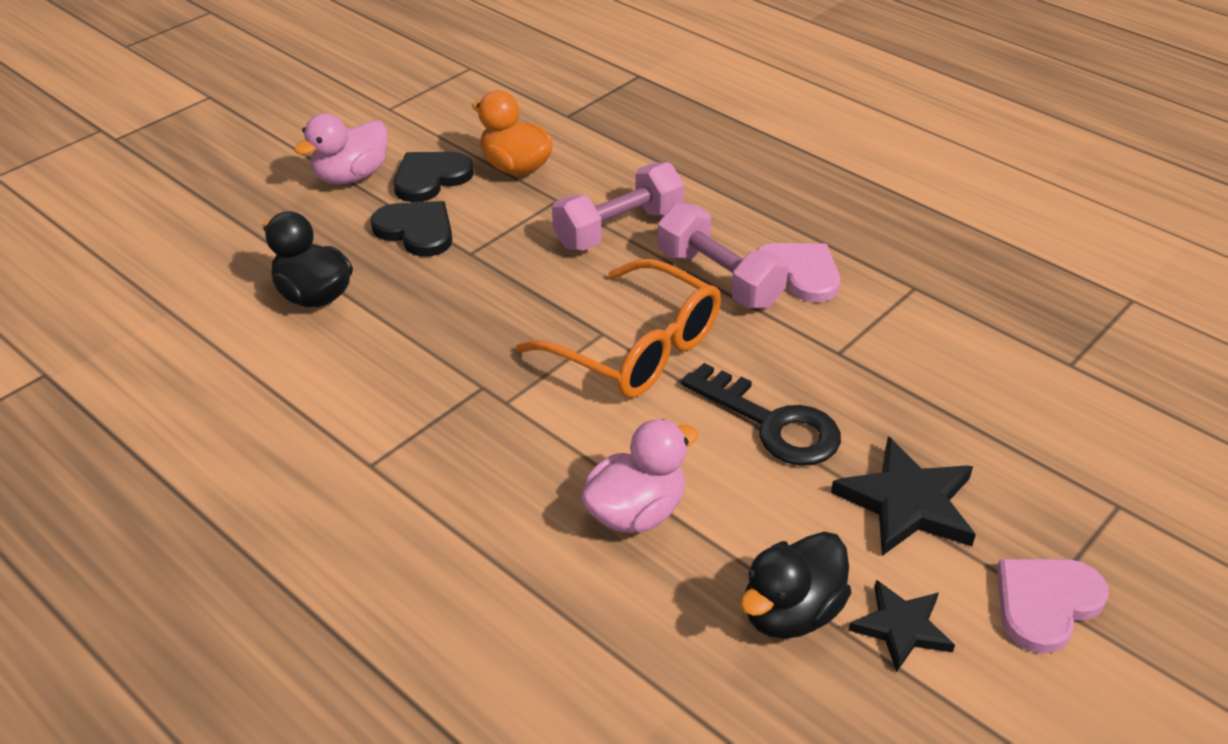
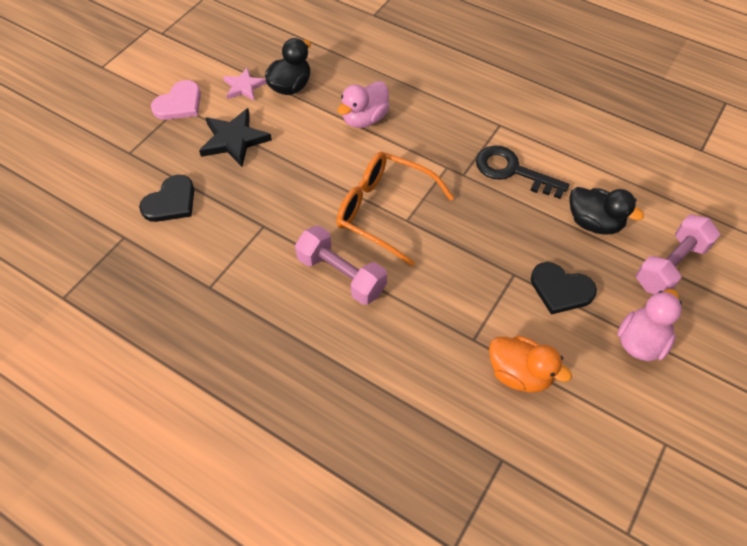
camera: 170 degrees right, 15 degrees up
(430, 178) = (579, 349): black heart -> black heart (171, 202)
(618, 229) = (419, 313): pink dumbbell -> pink dumbbell (670, 265)
(772, 423) = (301, 173): black key -> black key (512, 171)
(799, 273) = (287, 288): pink heart -> none
(901, 627) = (244, 87): black star -> pink star

